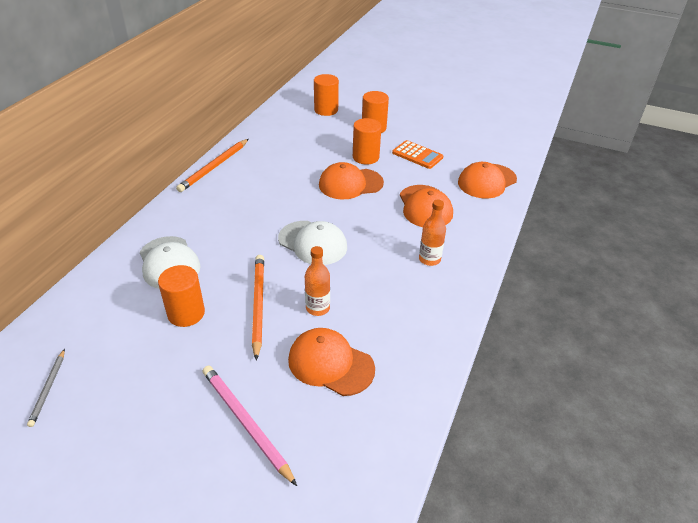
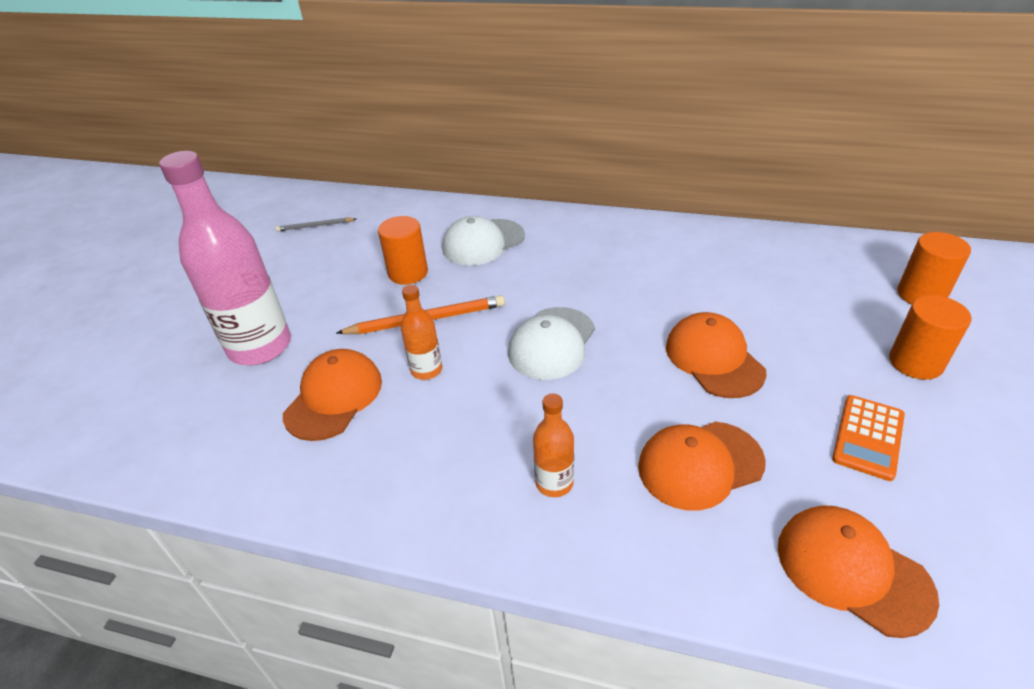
camera: 85 degrees right, 0 degrees up
(214, 167) = (676, 227): orange pencil -> none
(246, 423) = (260, 347): pink pencil -> pink bottle
(365, 157) = (806, 365): orange cylinder -> none

